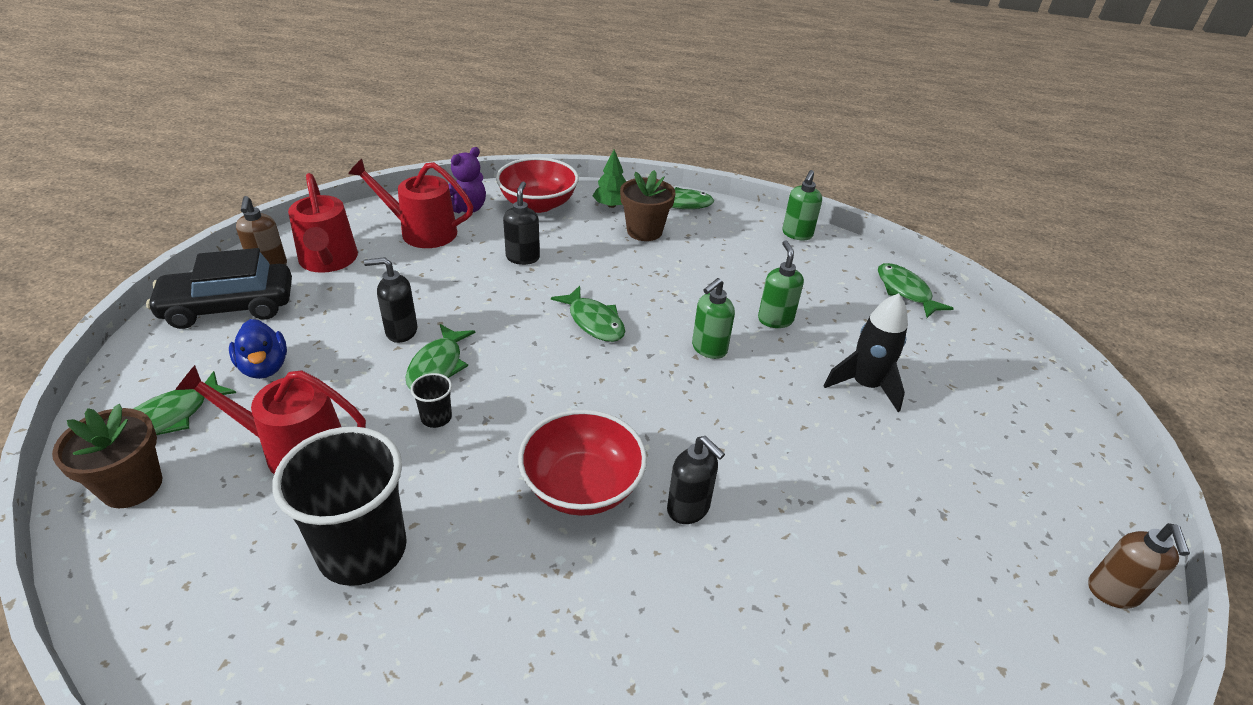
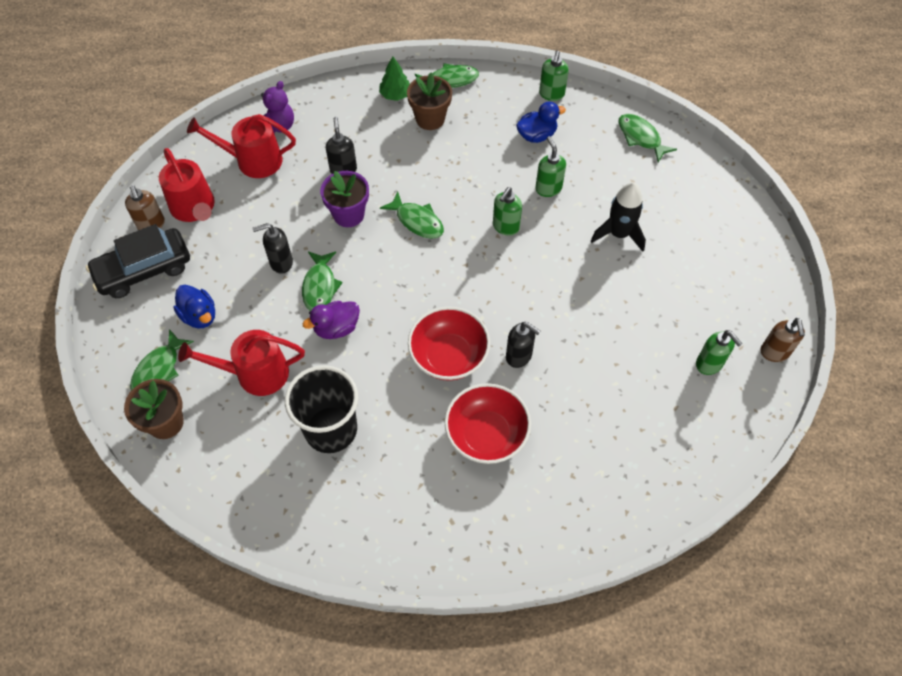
camera: 10 degrees left, 20 degrees up
(436, 417) = (336, 328): black cup -> purple duck
(510, 299) = (348, 214): none -> purple flower pot
(538, 204) = (335, 107): red bowl -> red bowl (486, 434)
(771, 267) = (537, 135): none -> blue duck
(999, 587) = (709, 364): none -> green soap dispenser

